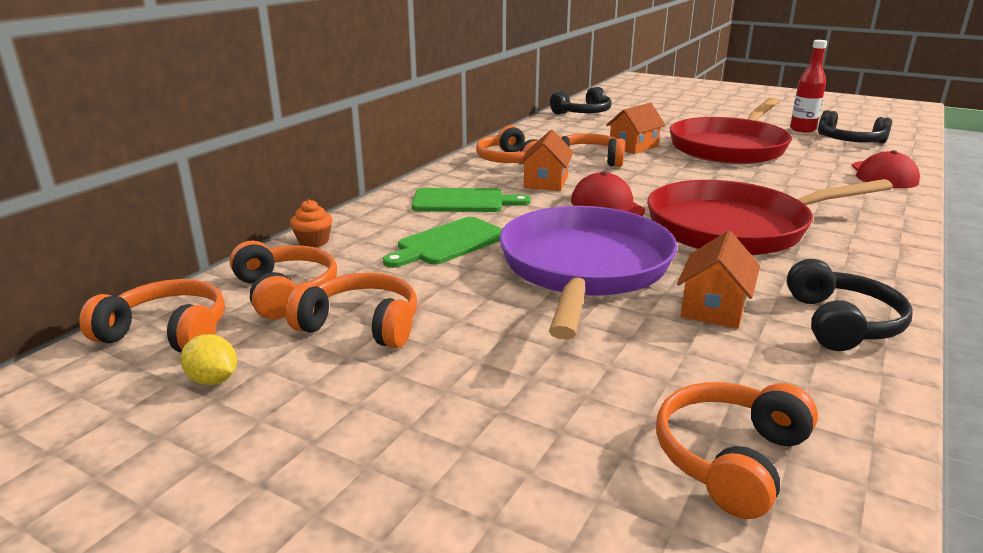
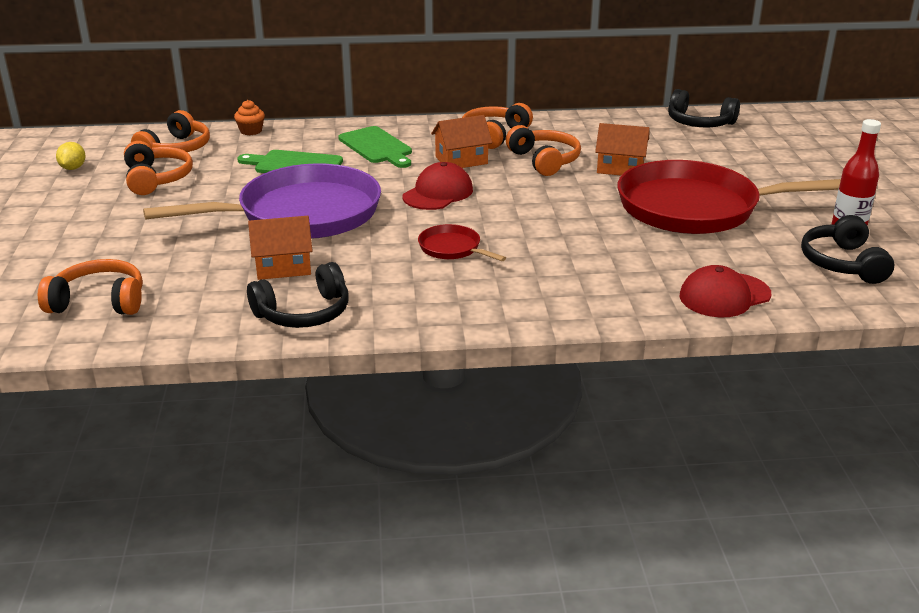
camera: 55 degrees right, 5 degrees up
(167, 332) = (107, 142): orange headphones -> none
(734, 228) = (452, 248): red pan -> red pan, size x0.42

